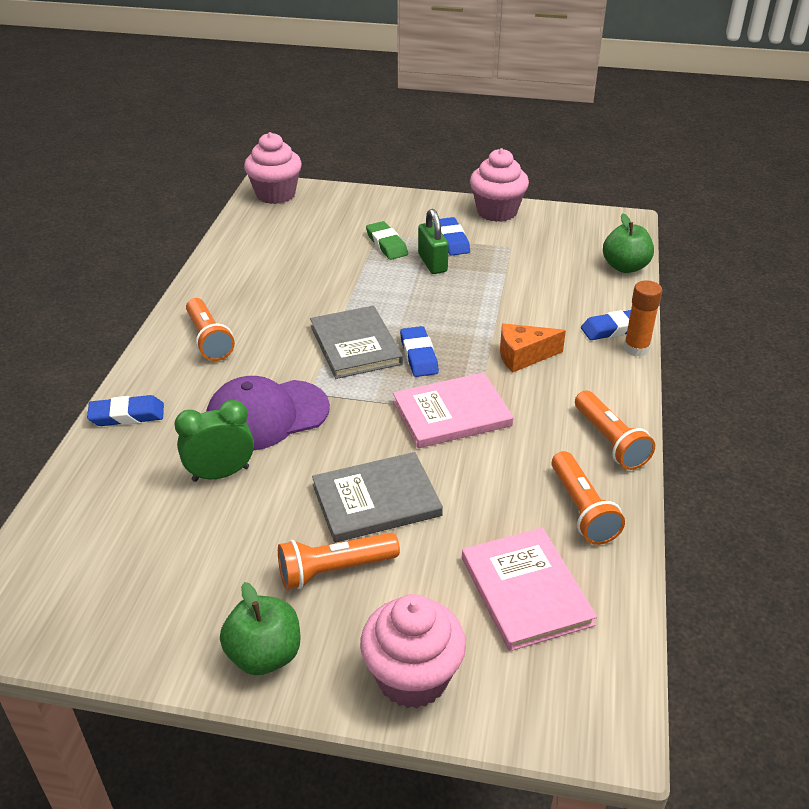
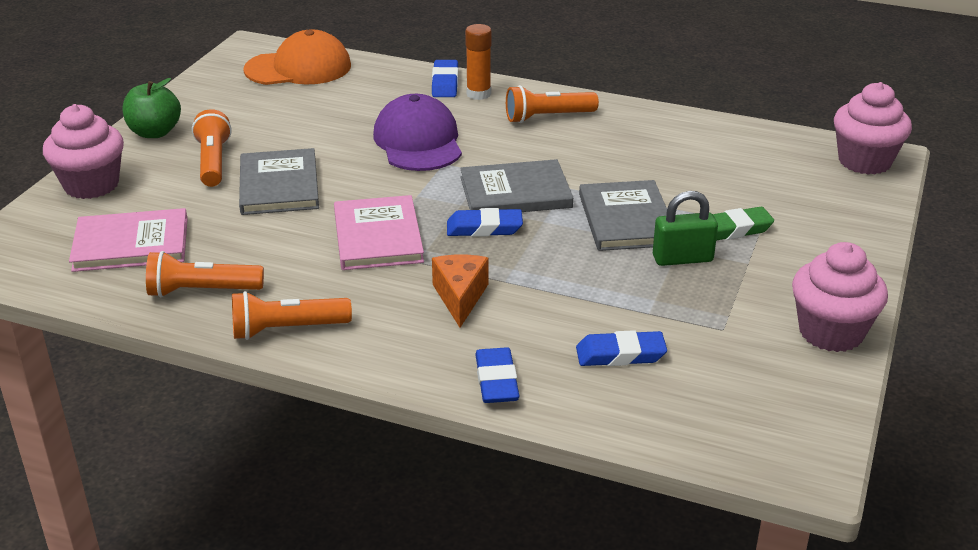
camera: 100 degrees right, 5 degrees down
(70, 551) = (298, 68): none -> orange cap
(221, 474) = (350, 120): green clock -> none
(385, 288) = (626, 219): none -> grey book
(452, 240) = (743, 281): blue eraser -> blue eraser (620, 354)
(625, 267) = (655, 429): green apple -> none
(636, 349) = (447, 390): orange glue stick -> orange glue stick (478, 94)

